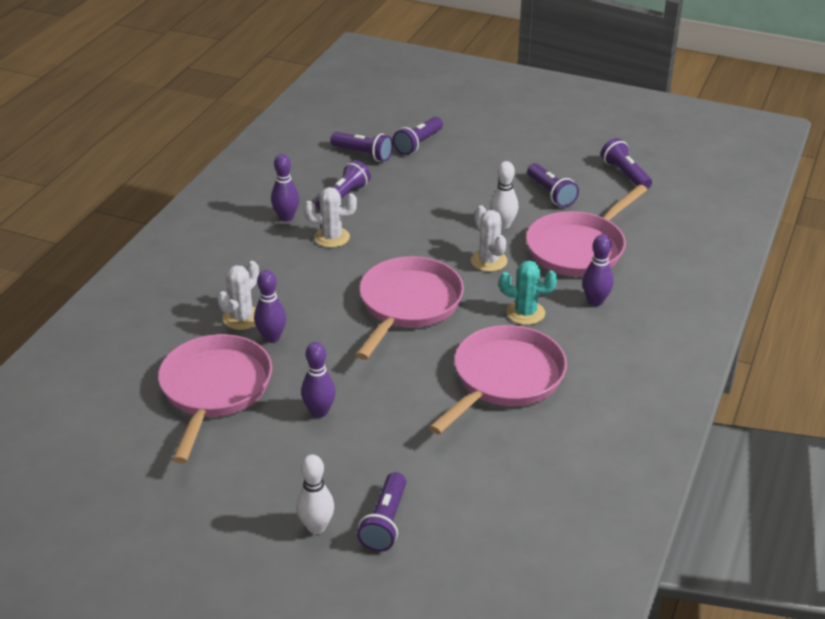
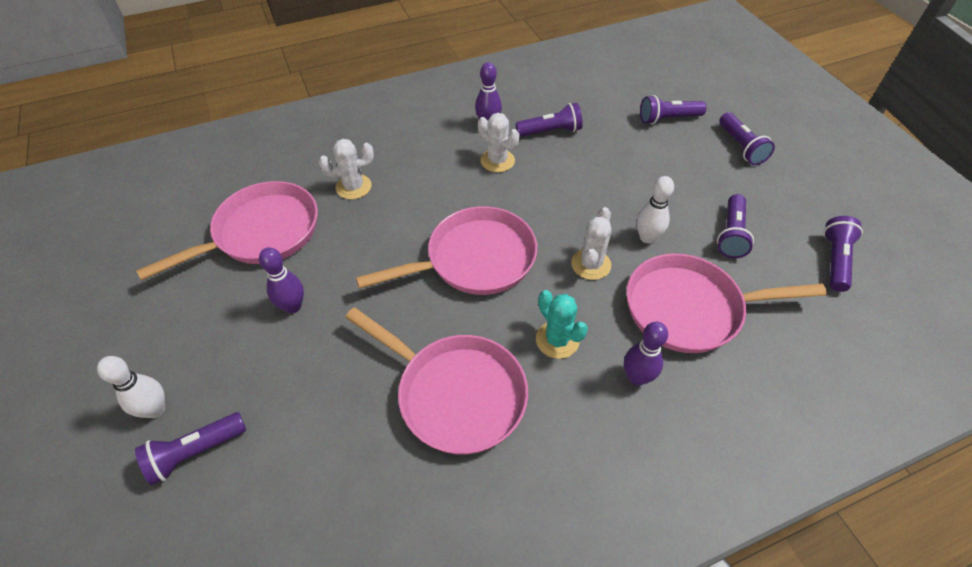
camera: 45 degrees right, 15 degrees up
(271, 338) = (349, 217): purple bowling pin -> none
(363, 154) = (612, 104): purple flashlight -> purple flashlight (741, 147)
(504, 379) = (455, 393): pink pan -> pink pan turned 45 degrees clockwise

